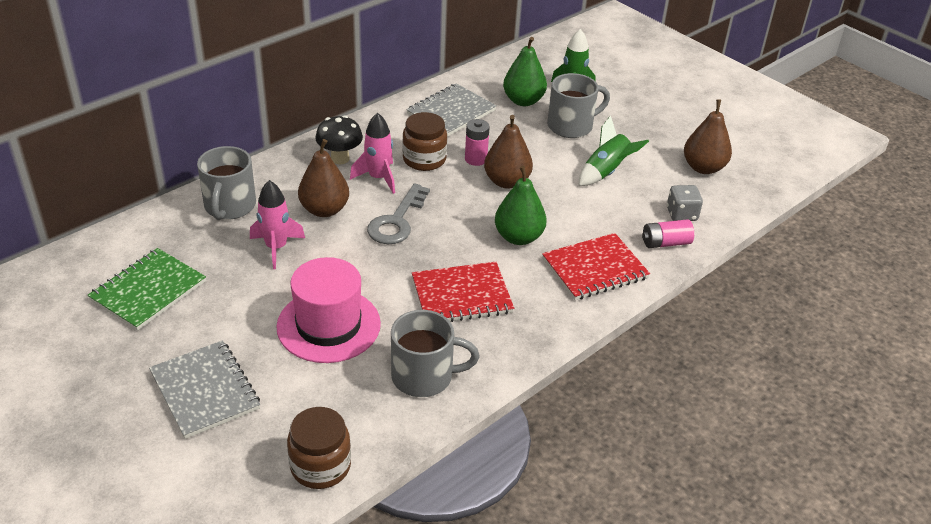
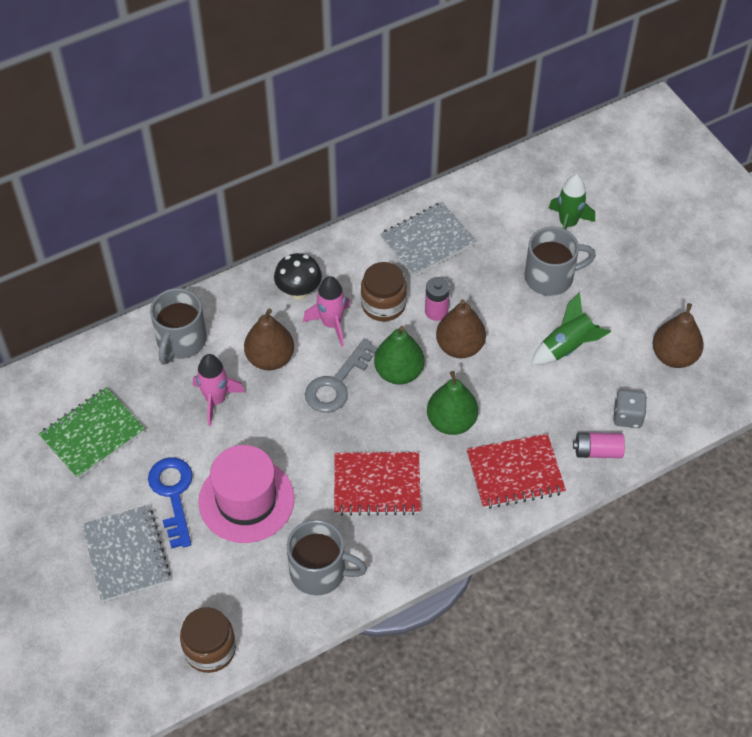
camera: 15 degrees right, 15 degrees up
(247, 331) = (173, 494): none -> blue key
(523, 101) = (509, 233): green pear -> green pear (398, 372)

